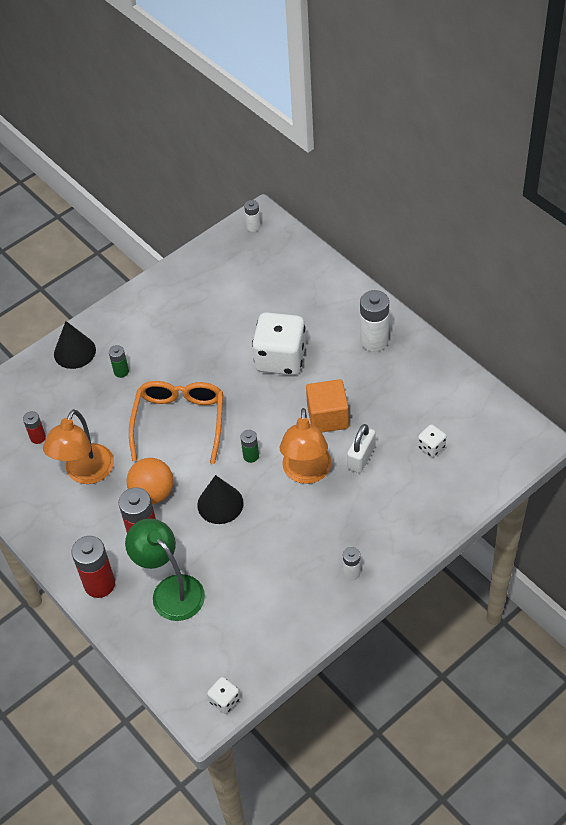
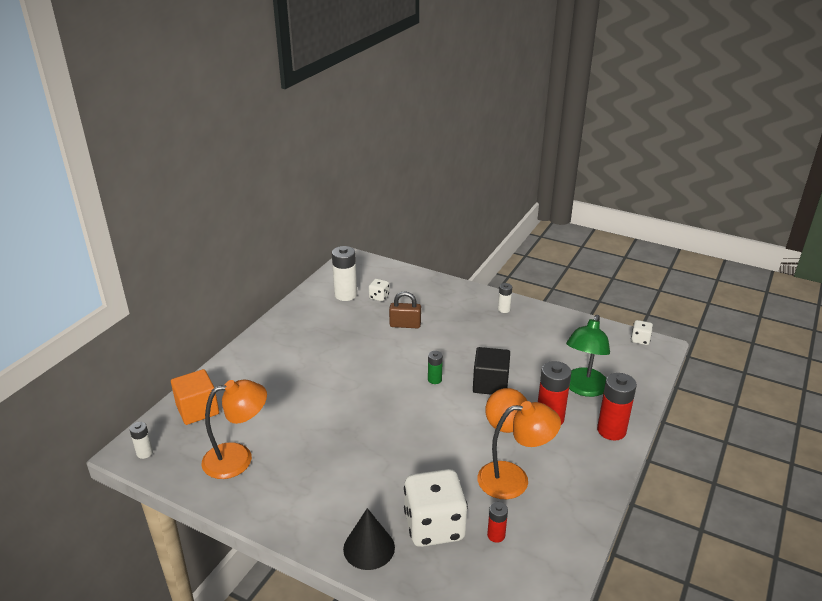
camera: 115 degrees left, 20 degrees down
(121, 371) = (380, 496): green battery -> none
(179, 422) = (422, 432): orange glasses -> none
(220, 504) = (490, 384): black cone -> black cube
(280, 359) = (322, 389): white dice -> white dice (434, 526)
(306, 473) = (434, 347): orange lamp -> orange lamp (238, 458)
(327, 417) = (374, 349): orange cube -> orange cube (197, 410)
(361, 457) = (405, 325): white padlock -> brown padlock
(374, 341) = (284, 342): white battery -> white battery (345, 295)

